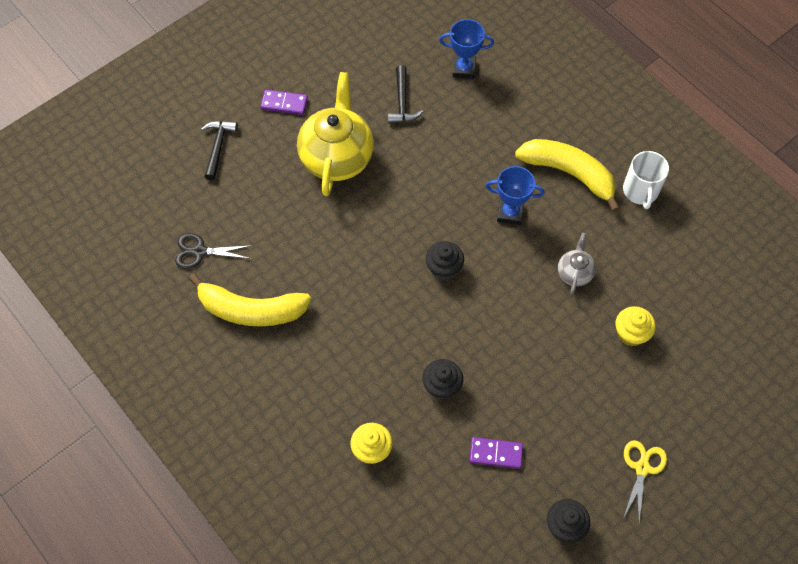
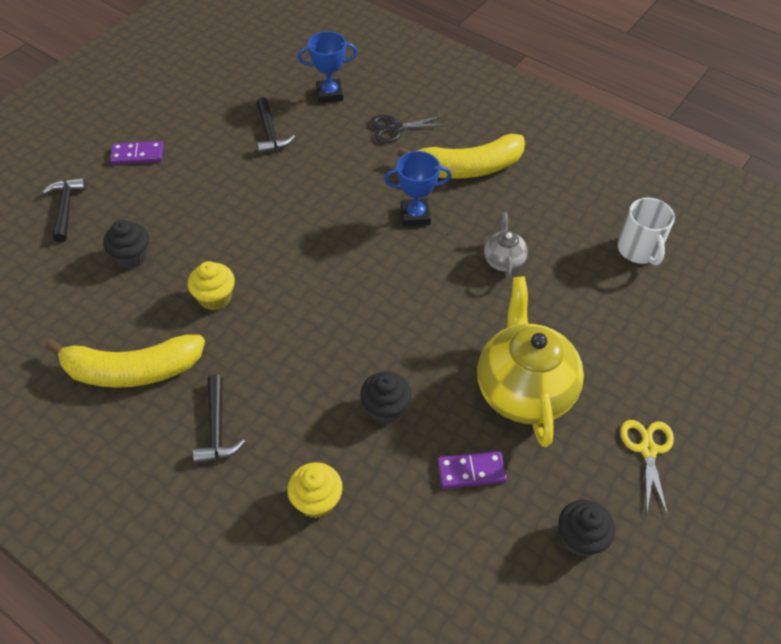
camera: 15 degrees left, 10 degrees down
(200, 251) = (58, 319): black scissors -> black scissors (395, 128)
(308, 373) = (217, 428): none -> black hammer
(337, 157) = (208, 195): yellow teapot -> yellow teapot (523, 390)
(444, 268) = (356, 282): black cupcake -> black cupcake (132, 256)
(569, 173) = (468, 168): yellow banana -> yellow banana turned 150 degrees clockwise
(630, 333) = (584, 309): yellow cupcake -> yellow cupcake (215, 298)
(640, 191) = (547, 171): white mug -> white mug (639, 250)

